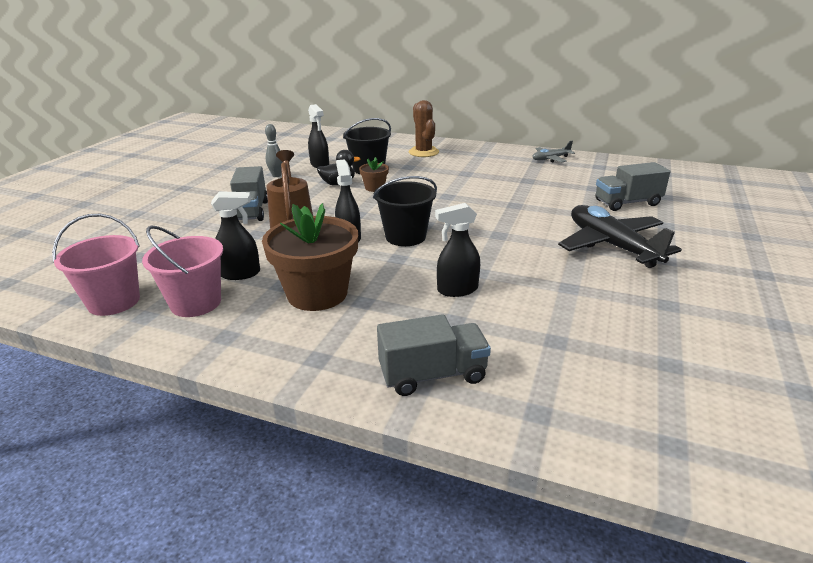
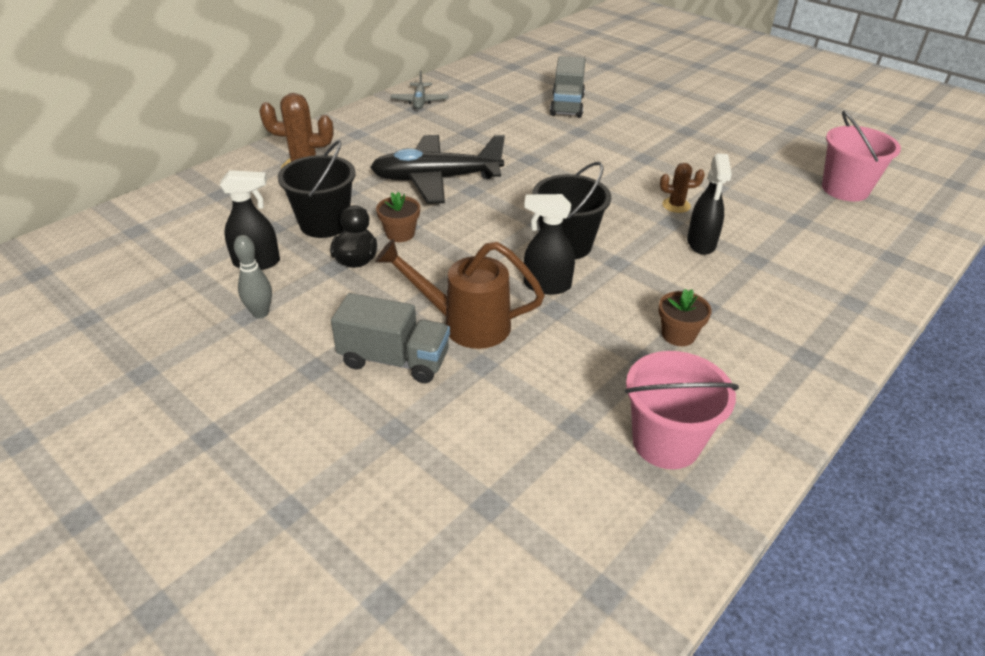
camera: 70 degrees left, 10 degrees up
(114, 301) = (633, 534): pink bucket -> pink bucket (845, 189)
(240, 274) = (601, 392): black spray bottle -> none
(317, 294) = (678, 335): brown flower pot -> brown flower pot, size x0.46
(433, 375) = (841, 293): grey truck -> none
(510, 271) = (676, 205): none -> brown cactus
(611, 246) = (650, 143): black plane -> black plane (436, 179)

